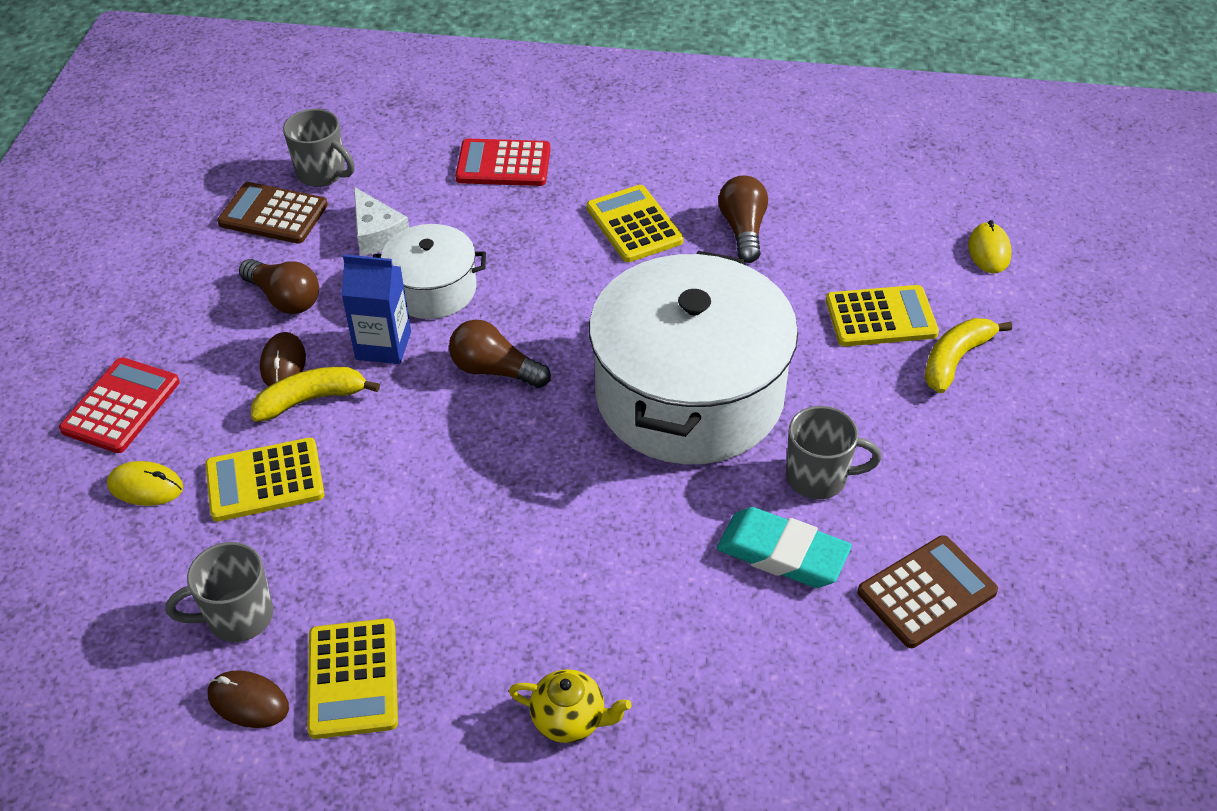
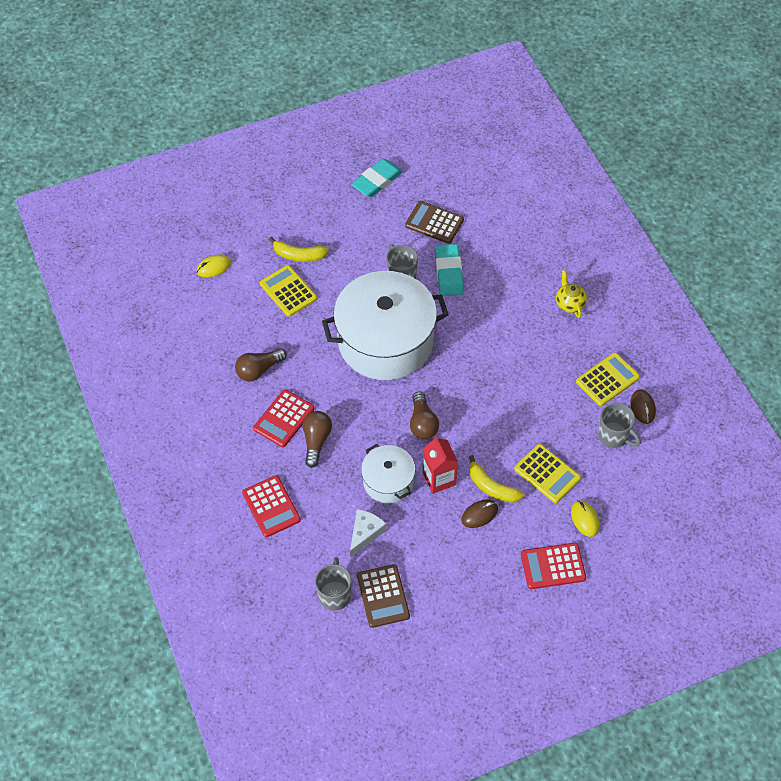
camera: 120 degrees left, 10 degrees up
(284, 299) = (439, 544): brown light bulb -> brown light bulb (316, 441)
(383, 345) = (439, 479): blue carton -> red carton
(634, 225) = (284, 418): yellow calculator -> red calculator
(1094, 549) = (377, 181): none -> turquoise eraser

